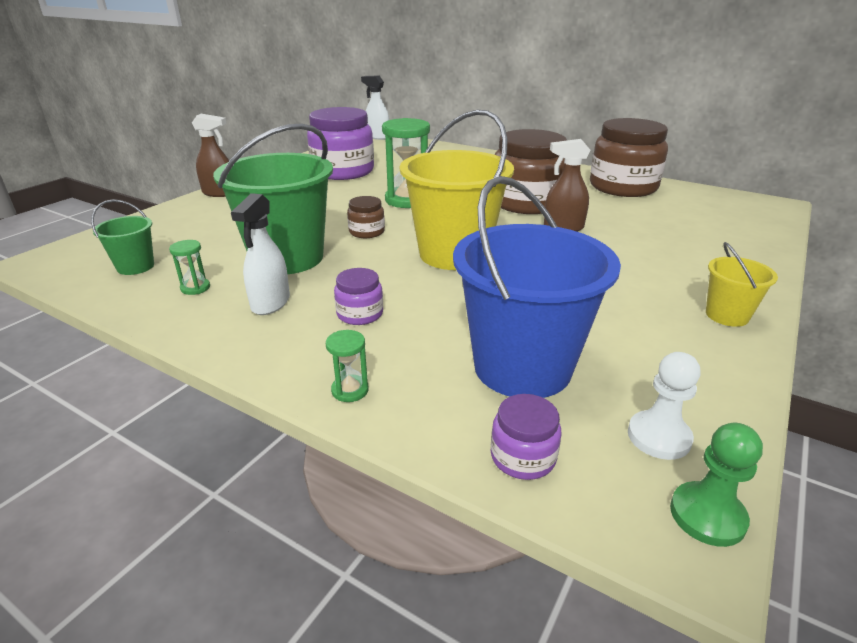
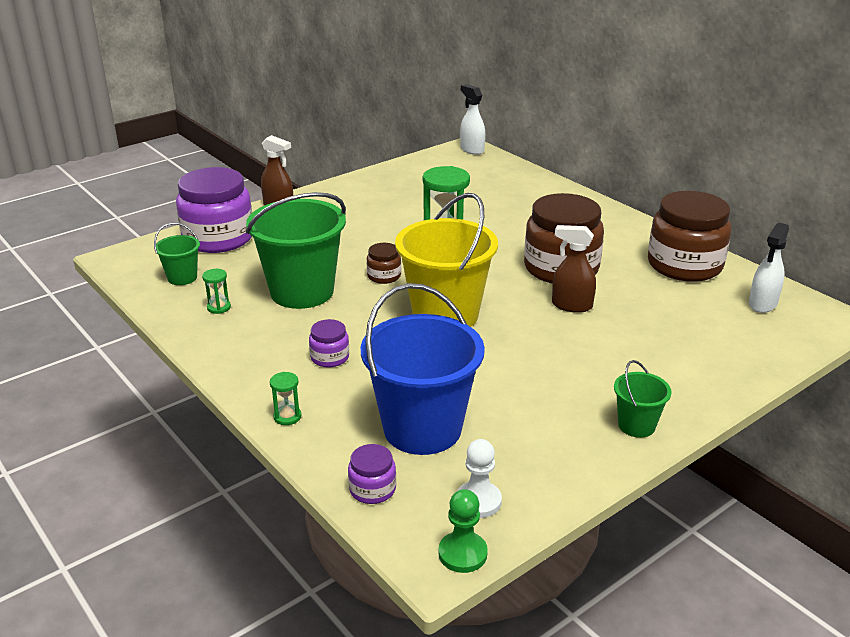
camera: 20 degrees right, 0 degrees up
(270, 303) = (268, 333): white spray bottle -> white spray bottle (762, 304)
(343, 171) = (406, 196): purple jar -> purple jar (218, 238)
(727, 315) = (636, 425): yellow bucket -> green bucket

